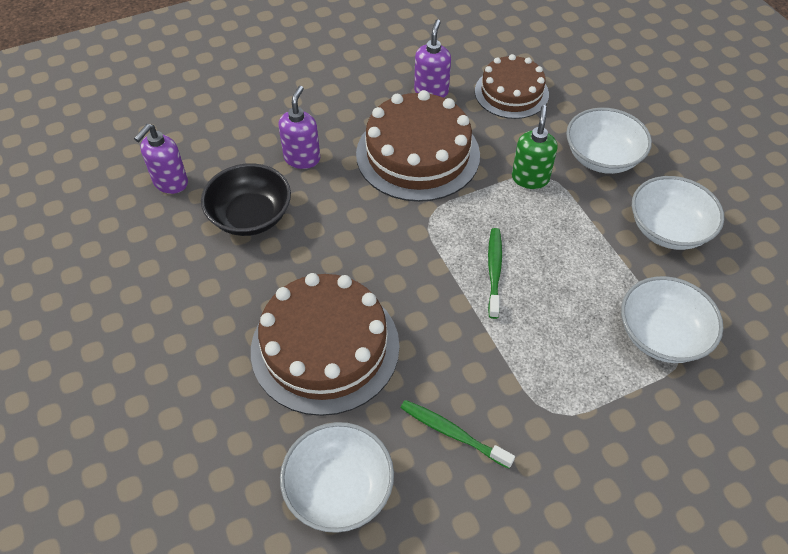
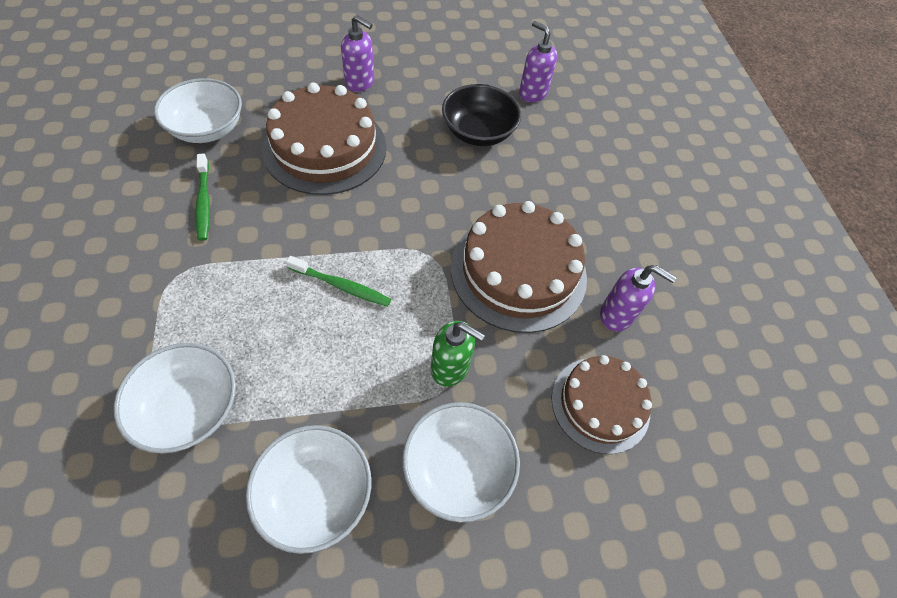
camera: 100 degrees right, 5 degrees up
(302, 158) = (538, 179): purple soap dispenser -> purple soap dispenser (360, 83)
(452, 433) = (204, 202): green toothbrush -> green toothbrush turned 120 degrees clockwise

